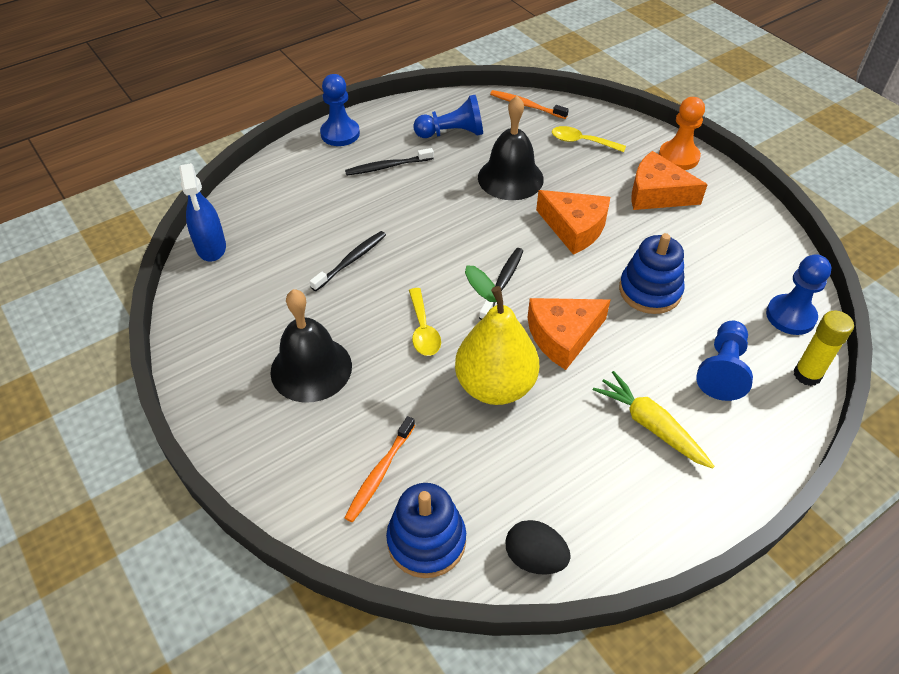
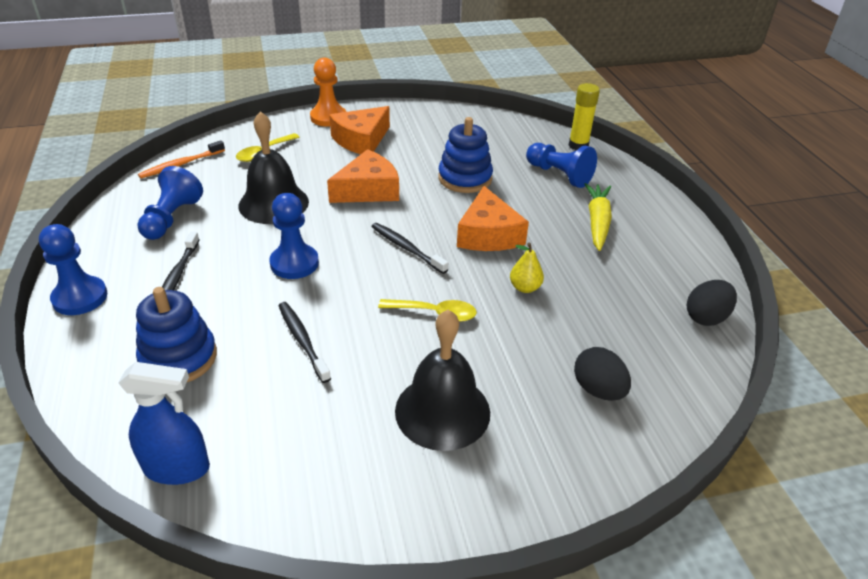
camera: 70 degrees left, 10 degrees down
(379, 473) = (598, 390): orange toothbrush -> black egg
(426, 541) = (679, 377): blue stacking toy -> blue stacking toy (179, 358)
(495, 386) = (525, 288): yellow pear -> yellow pear, size x0.43
(650, 425) = (597, 222): yellow carrot -> yellow carrot turned 120 degrees clockwise
(790, 316) = (524, 133): blue pawn -> blue pawn (294, 263)

